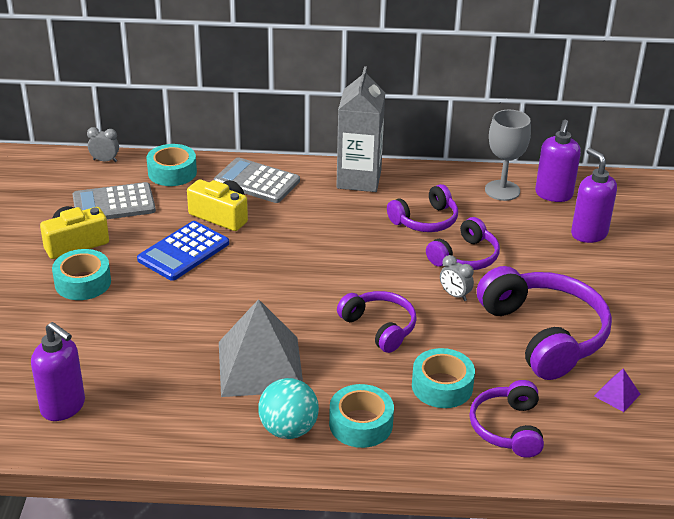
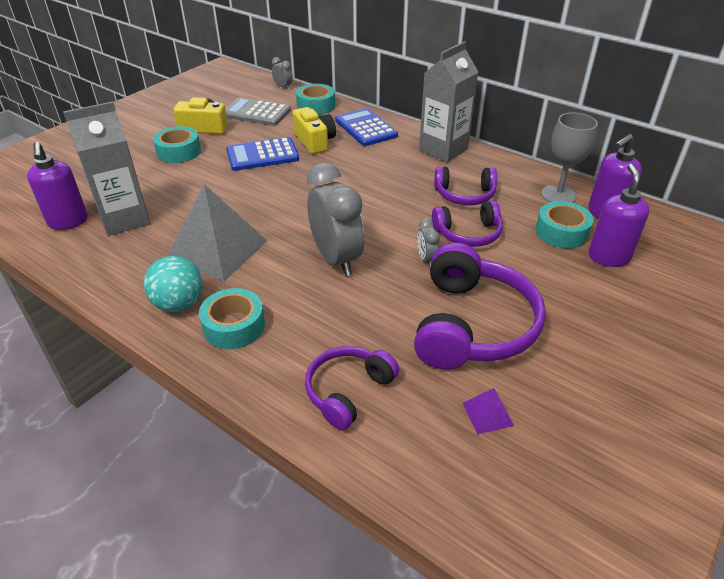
camera: 35 degrees right, 5 degrees up
(124, 378) = (124, 219): none -> grey carton
(257, 181) = (365, 128): grey calculator -> blue calculator
(380, 327) = (336, 259): purple headphones -> grey clock
(442, 386) = (332, 327): turquoise tape -> turquoise tape (561, 232)

